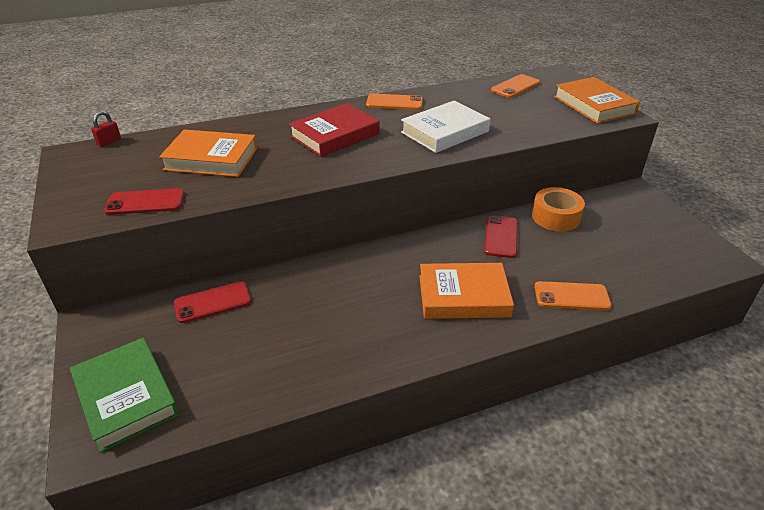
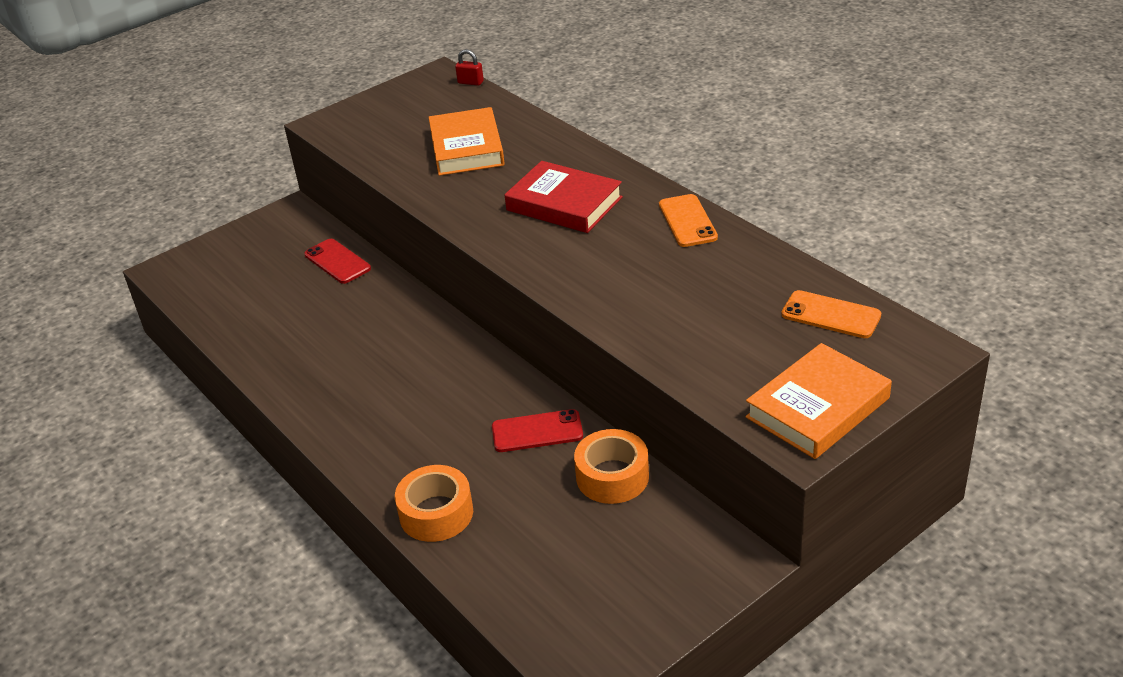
camera: 75 degrees right, 0 degrees up
(126, 397) = (214, 264): green book -> none
(145, 202) = (371, 145): red phone -> none
(444, 132) = (624, 281): white book -> none
(463, 296) = (405, 422): orange book -> none
(571, 296) = (436, 513): orange phone -> orange tape

